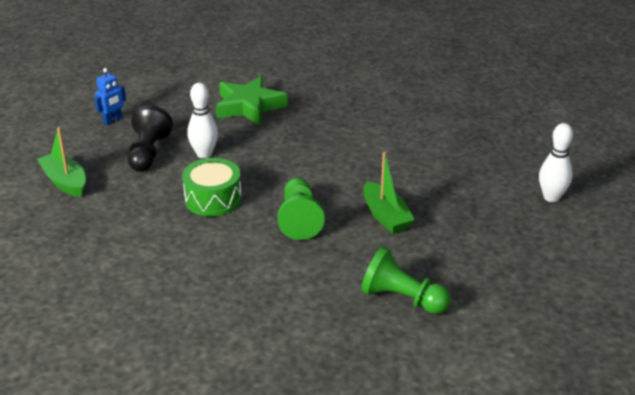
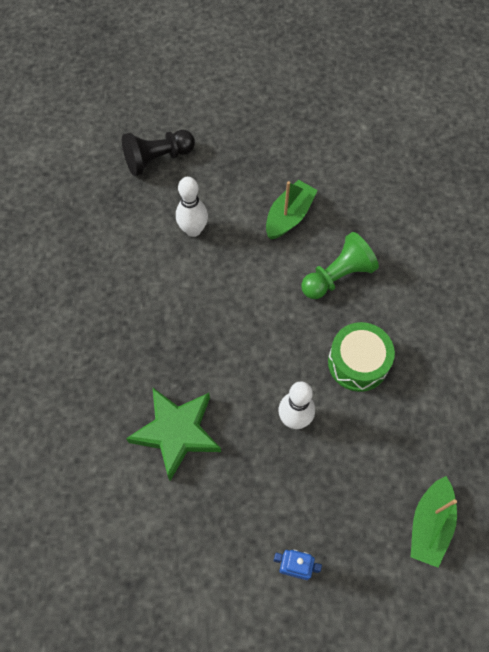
camera: 120 degrees left, 30 degrees up
(148, 153) = (328, 477): black pawn -> black pawn (157, 159)
(402, 298) = (379, 164): green pawn -> none
(551, 197) = (186, 117): white bowling pin -> white bowling pin (193, 230)

